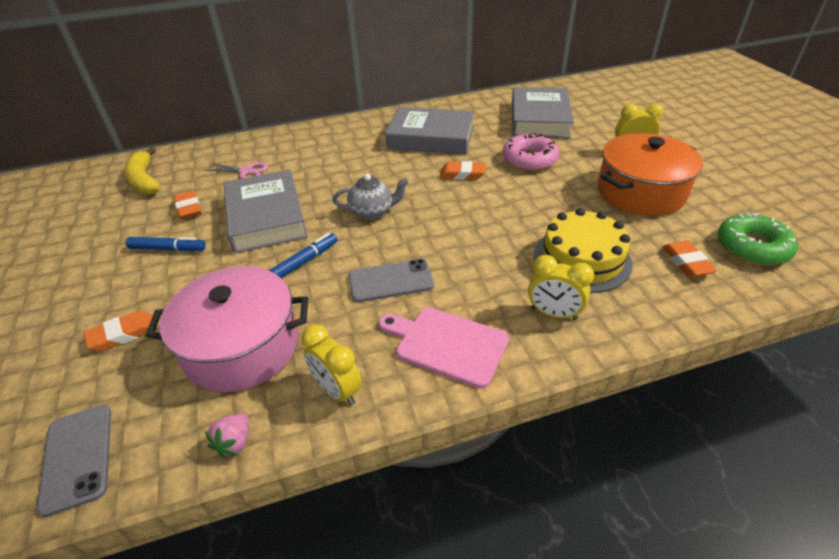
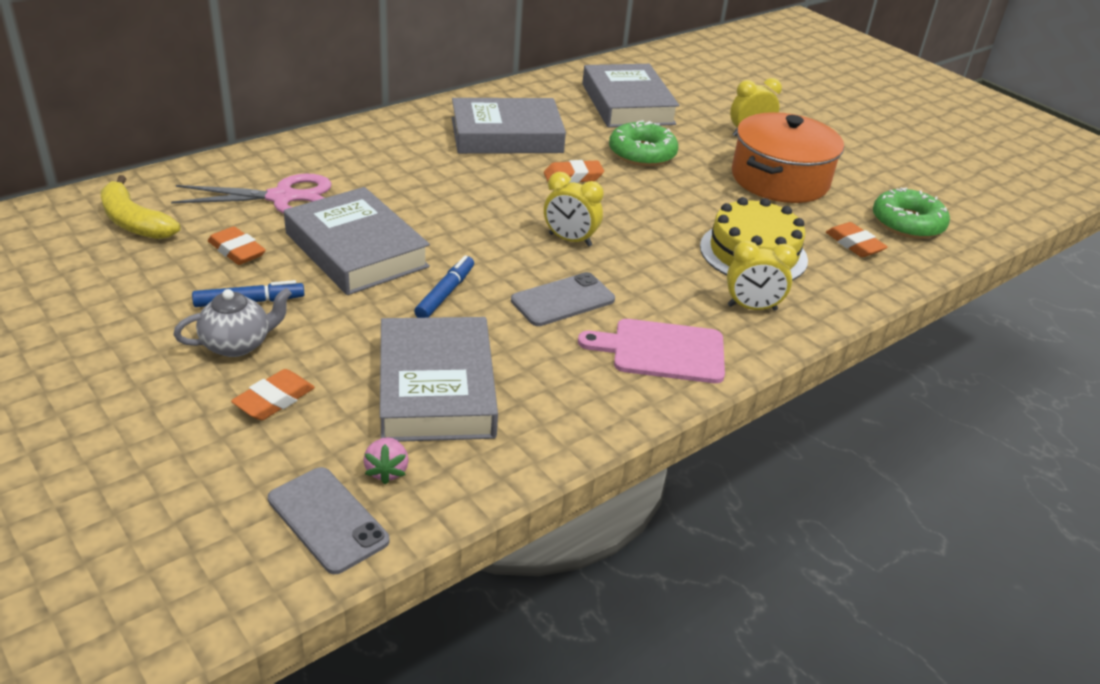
camera: 25 degrees left, 5 degrees down
(235, 442) = (498, 472): pink strawberry -> pink strawberry (387, 471)
(242, 346) = (436, 388): pink pot -> grey book
(246, 172) = (282, 198): pink scissors -> pink scissors, size x1.68
(337, 390) = (575, 409): yellow clock -> yellow clock (570, 240)
(372, 212) = (491, 230): grey teapot -> grey teapot (237, 344)
(529, 159) = (642, 153): pink donut -> green donut

